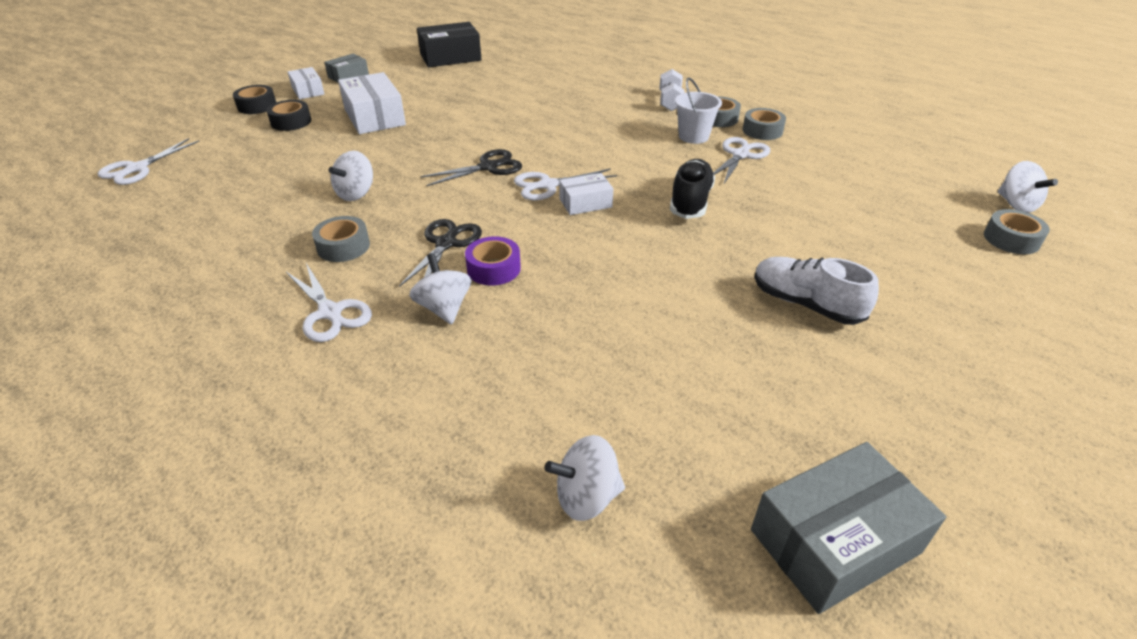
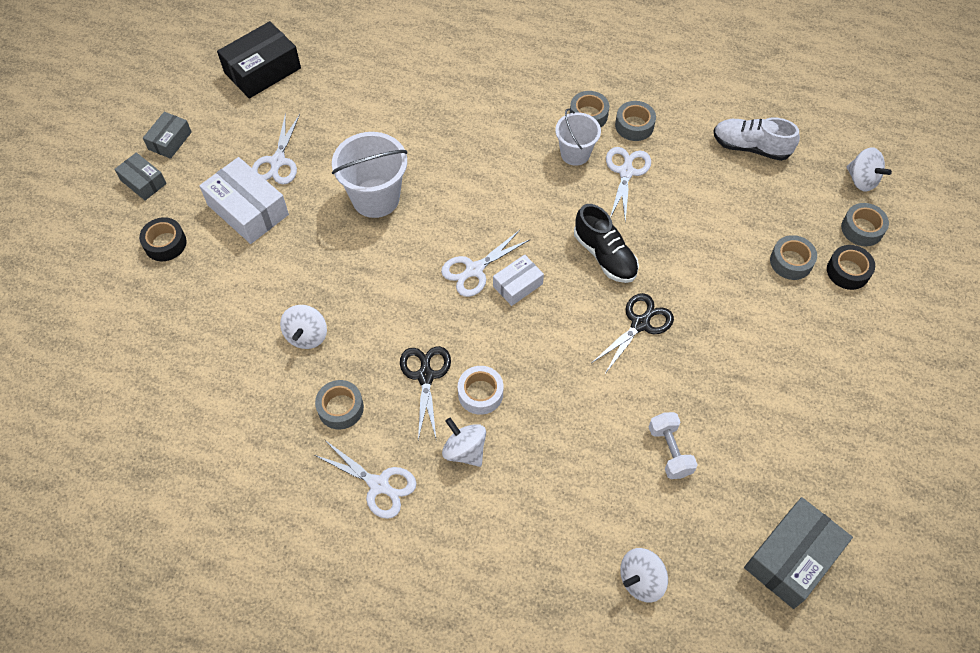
camera: 20 degrees left, 20 degrees up
(137, 169) = (63, 366): white scissors -> white scissors (277, 162)
(257, 106) = (107, 226): black tape -> black tape (848, 271)
(308, 91) = (143, 182): white box -> grey box
(488, 129) = (375, 198): none -> white bucket
(488, 167) = (407, 259): black scissors -> black scissors (640, 323)
(493, 269) = (480, 393): purple tape -> white tape
(670, 102) = (532, 97): white dumbbell -> white dumbbell (669, 451)
(690, 201) = (605, 255): black shoe -> black shoe turned 150 degrees clockwise
(805, 304) = (728, 356): white shoe -> white shoe (750, 147)
(911, 246) = (791, 262): none -> grey tape

